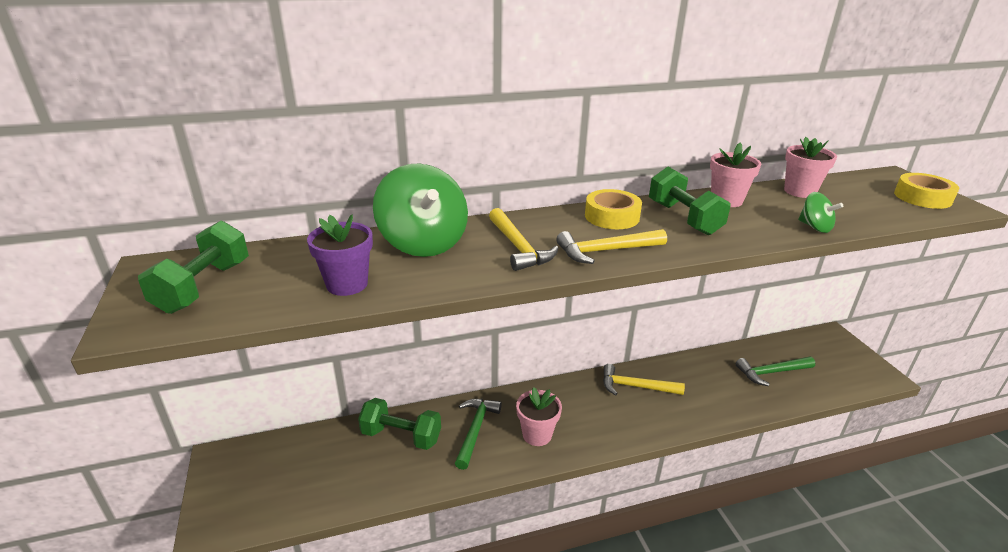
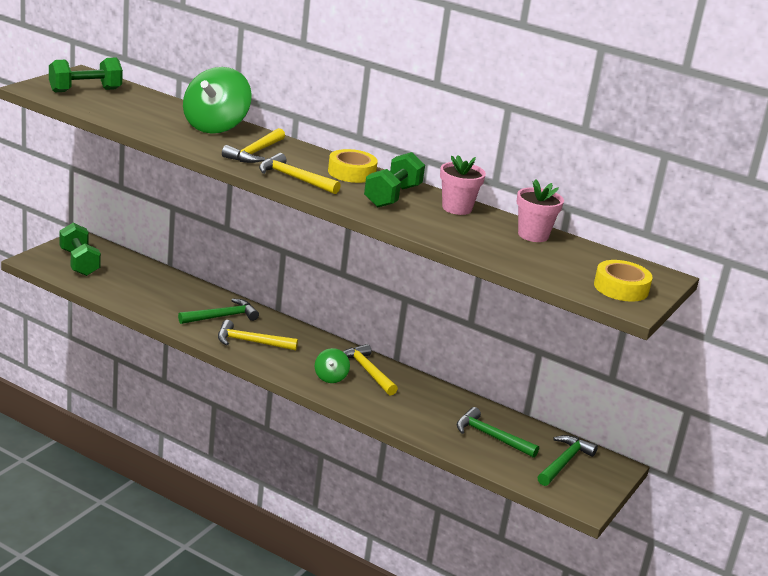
camera: 45 degrees right, 5 degrees down
(347, 284) = (139, 120): purple flower pot -> none
(401, 436) = (178, 291): green dumbbell -> green dumbbell (79, 262)
(537, 434) = (251, 342): pink flower pot -> yellow hammer
(815, 227) = (462, 244): green spinning top -> green spinning top (330, 377)
(821, 356) = (564, 462): none -> green hammer

